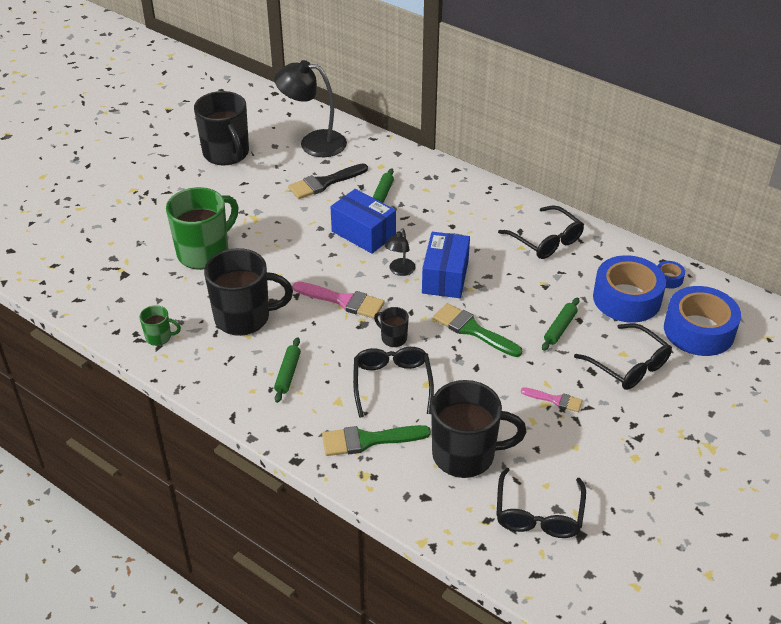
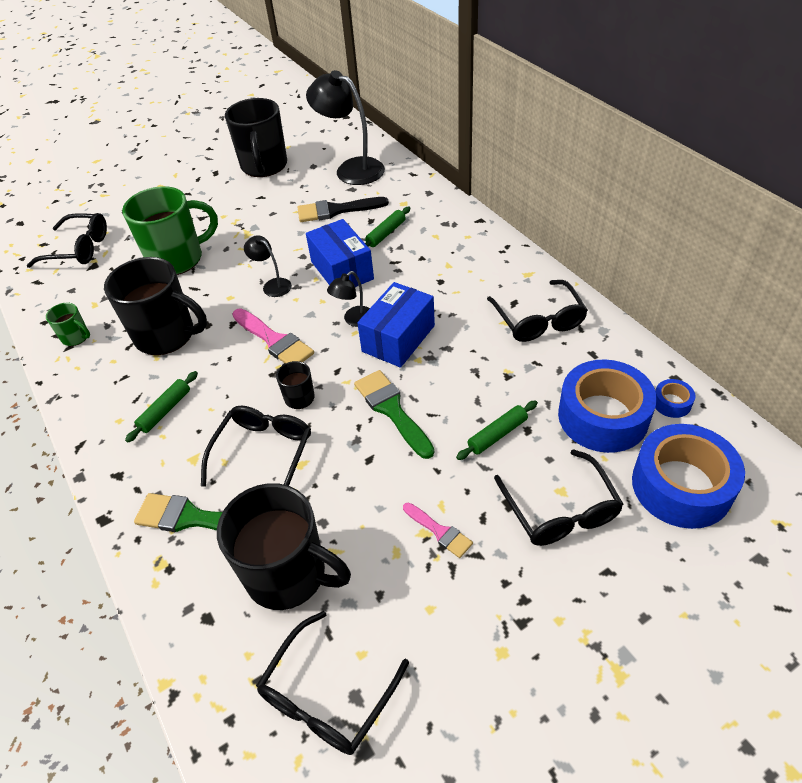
camera: 25 degrees right, 5 degrees up
(96, 262) = (78, 249): none -> black glasses
(310, 257) = (272, 285): none -> black lamp

